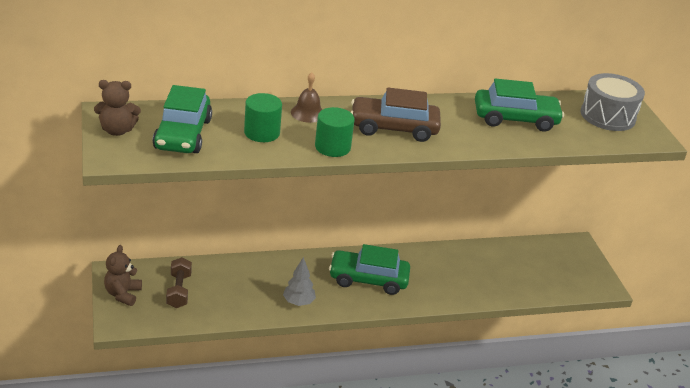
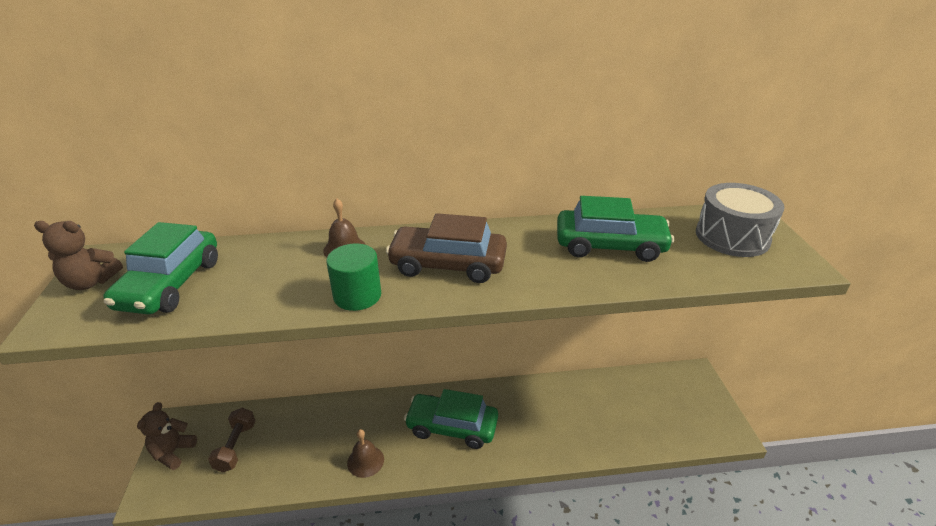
camera: 10 degrees right, 0 degrees up
(262, 133) = (273, 278): green cylinder -> none
(298, 302) = (365, 461): grey tree -> brown bell

